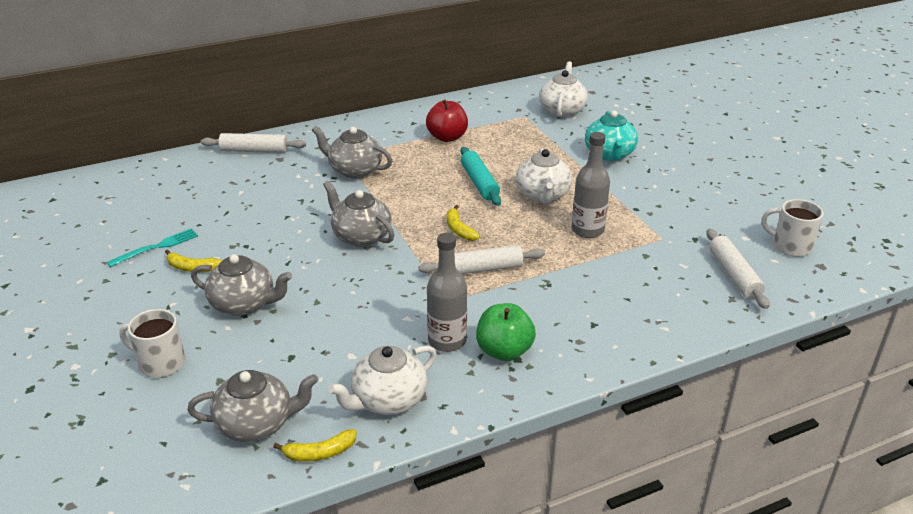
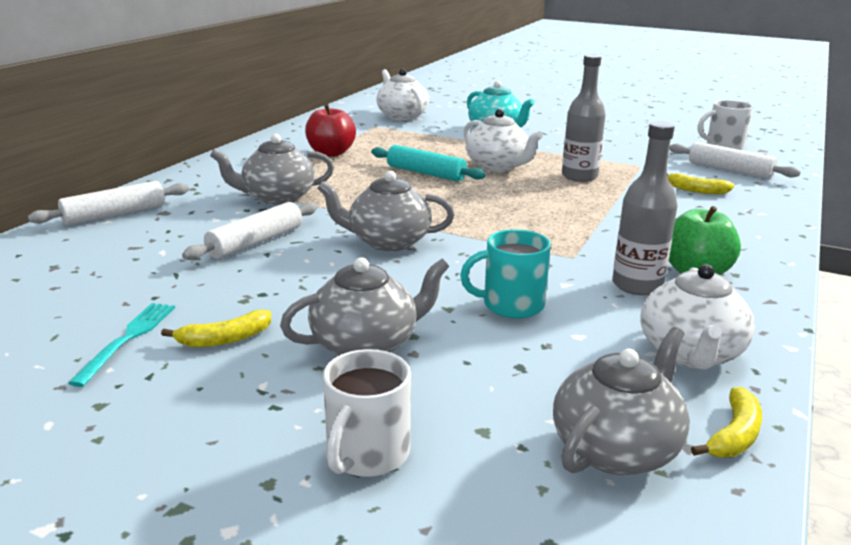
camera: 40 degrees left, 10 degrees down
(160, 363) = (366, 454): white mug -> white mug turned 45 degrees counterclockwise
(351, 317) = (511, 305): none -> turquoise mug
(459, 229) = (474, 207): yellow banana -> yellow banana (696, 190)
(482, 269) = (553, 226): white rolling pin -> white rolling pin (256, 242)

